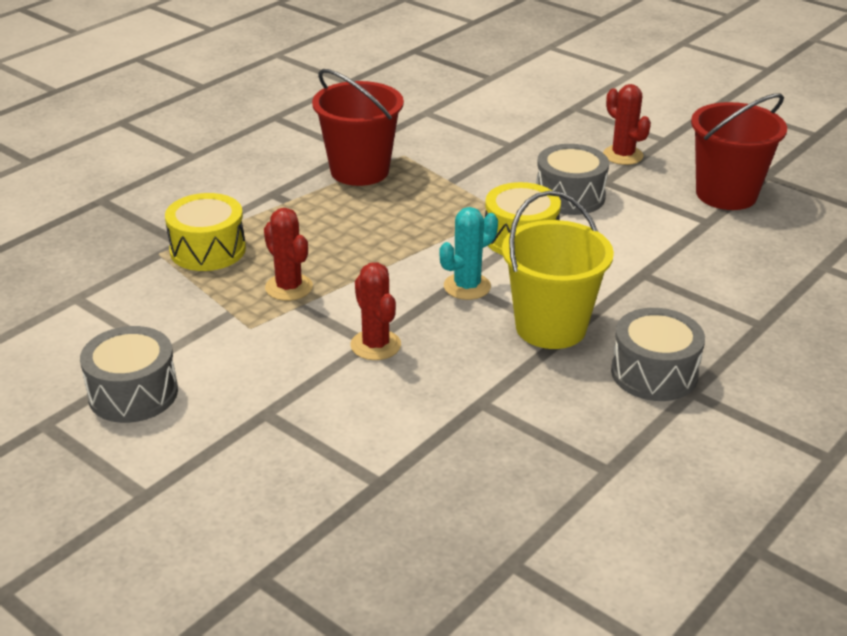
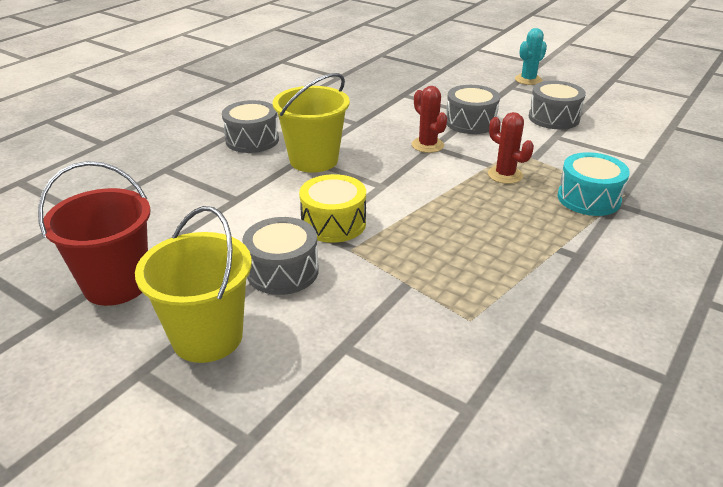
camera: 175 degrees right, 0 degrees up
(208, 250) = (588, 198): yellow drum -> turquoise drum
(284, 391) = (470, 122): none -> grey drum
(359, 171) = (509, 291): red bucket -> none
(467, 286) = (374, 182): turquoise cactus -> turquoise cactus (528, 80)
(623, 155) = (207, 337): red cactus -> yellow bucket

